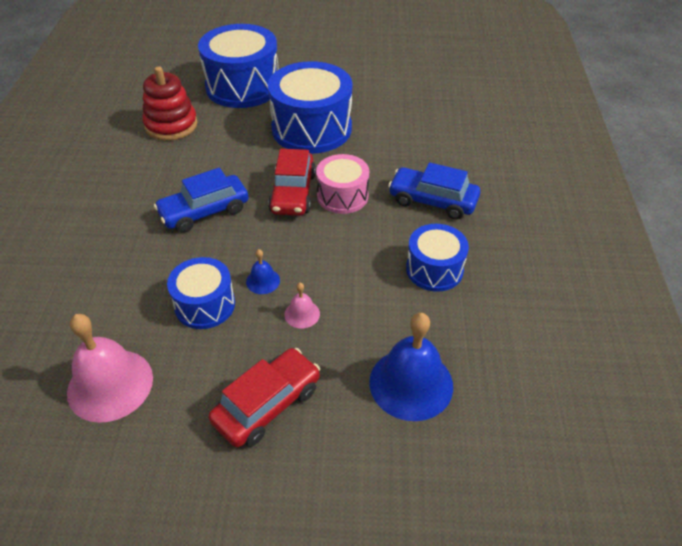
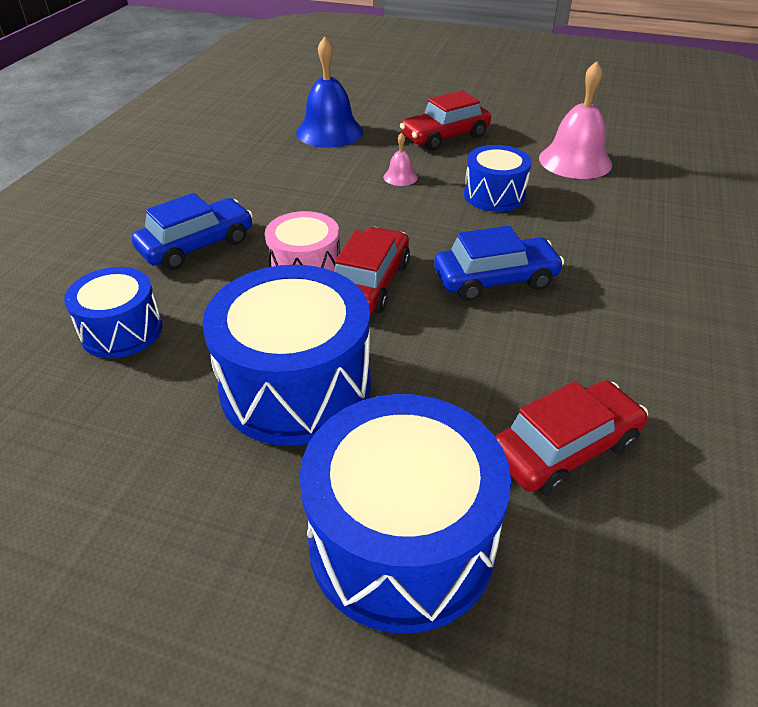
camera: 165 degrees left, 5 degrees down
(171, 125) = (565, 449): red stacking toy -> red car
(263, 281) = (432, 204): blue bell -> none
(432, 201) = (197, 245): blue car -> blue car turned 75 degrees counterclockwise
(434, 269) = (253, 188): blue drum -> blue drum (121, 331)

